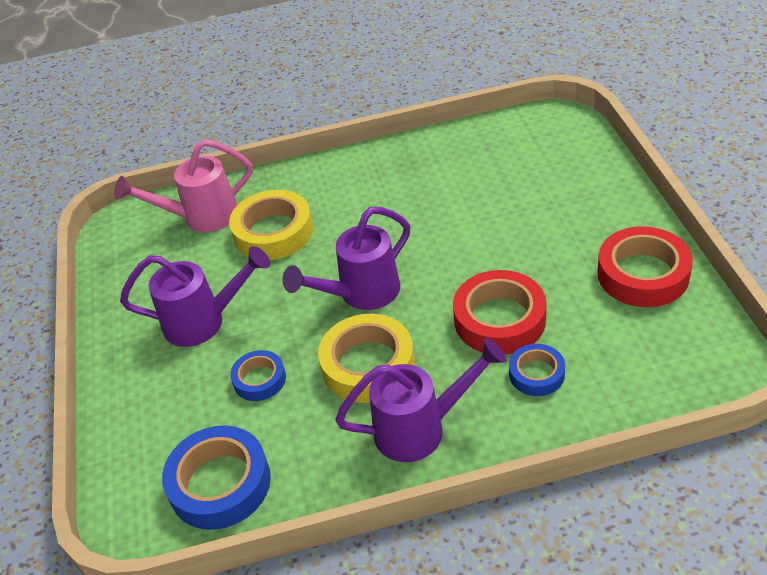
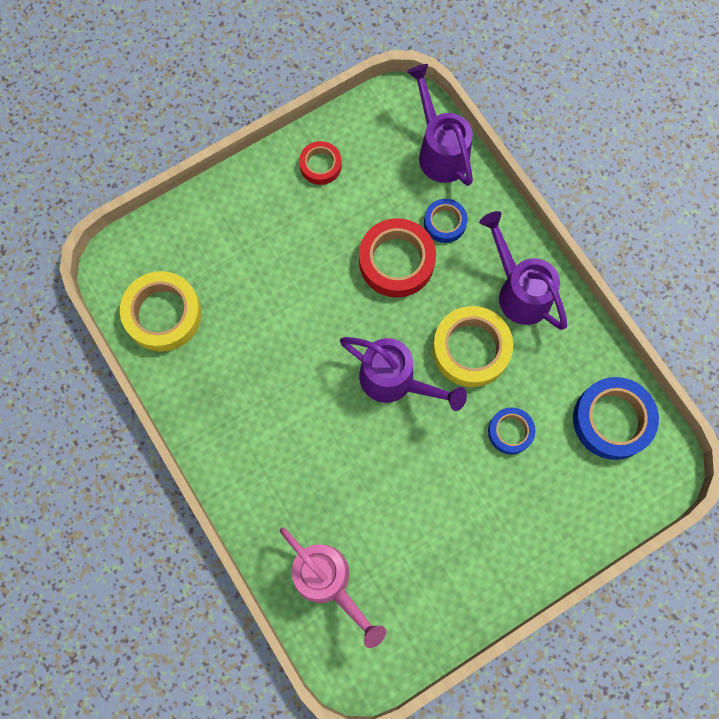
camera: 115 degrees left, 30 degrees up
(205, 322) = (462, 510): purple watering can -> purple watering can (439, 150)
(273, 232) = (334, 495): yellow tape -> yellow tape (163, 314)
(643, 274) = (320, 165): red tape -> red tape, size x0.57

